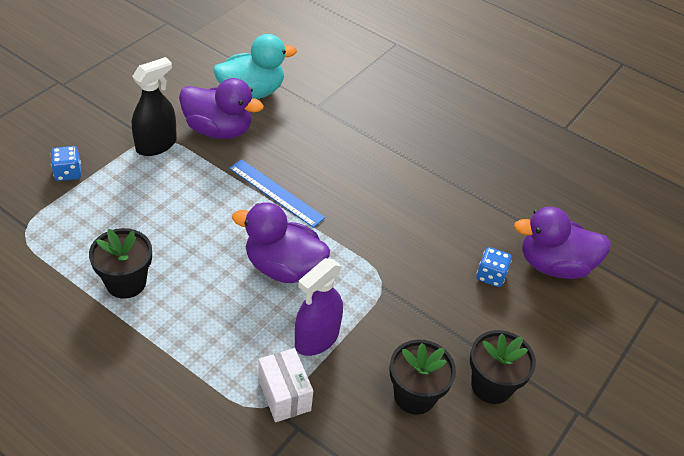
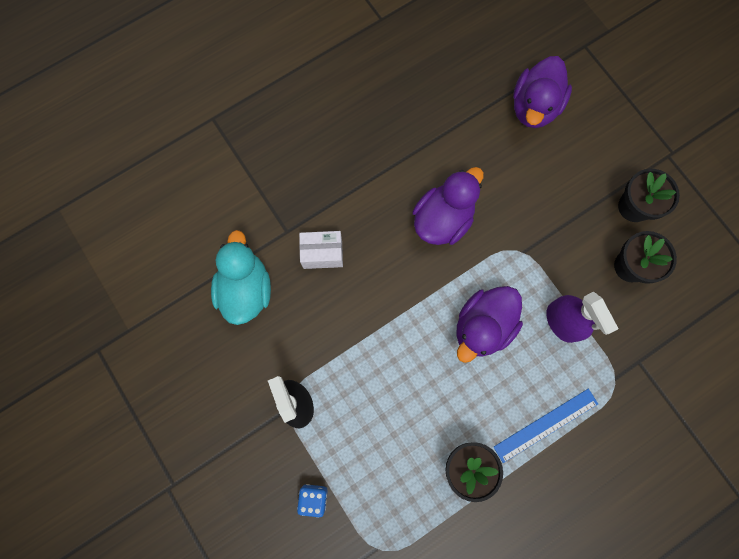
camera: 65 degrees left, 30 degrees up
(218, 130) = (293, 337): purple duck -> purple duck (443, 219)
(276, 192) = (393, 306): blue ruler -> blue ruler (546, 425)
(284, 395) = (608, 363): white box -> white box (322, 254)
(490, 276) = (533, 161): blue dice -> none

